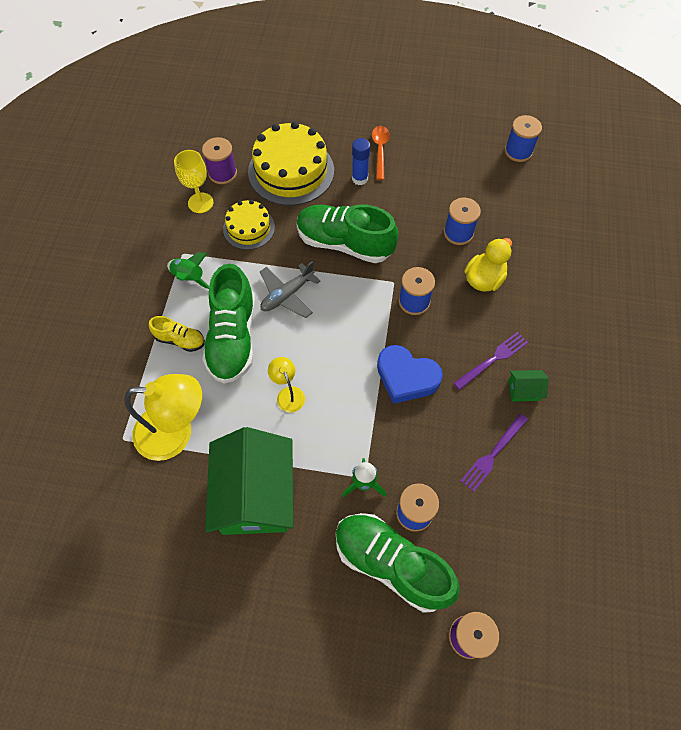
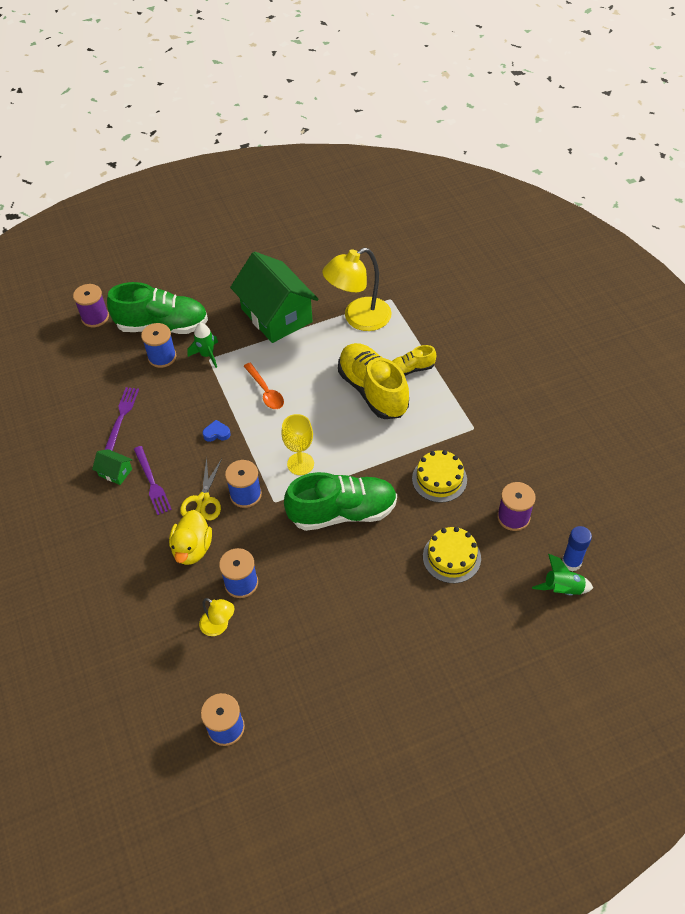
camera: 150 degrees right, 10 degrees down
(189, 278) = (448, 413): green rocket -> green rocket (562, 589)
(200, 203) = (504, 478): yellow goblet -> yellow goblet (300, 464)
(233, 338) = (373, 391): green shoe -> yellow shoe
(287, 295) = (357, 442): grey plane -> none
(288, 394) = (300, 378): yellow lamp -> yellow lamp (219, 626)
(291, 171) = (451, 557): yellow cake -> yellow cake, size x0.57
(359, 179) = (377, 588): blue glue stick -> blue glue stick (571, 562)
(380, 150) = (381, 636): orange spoon -> orange spoon (266, 392)
(406, 377) = (217, 433): blue heart -> blue heart, size x0.45
(453, 316) = (203, 500): none -> yellow scissors
(492, 360) = (152, 482): purple fork -> purple fork turned 45 degrees counterclockwise
(524, 390) = (115, 472): green house -> green house turned 60 degrees clockwise

